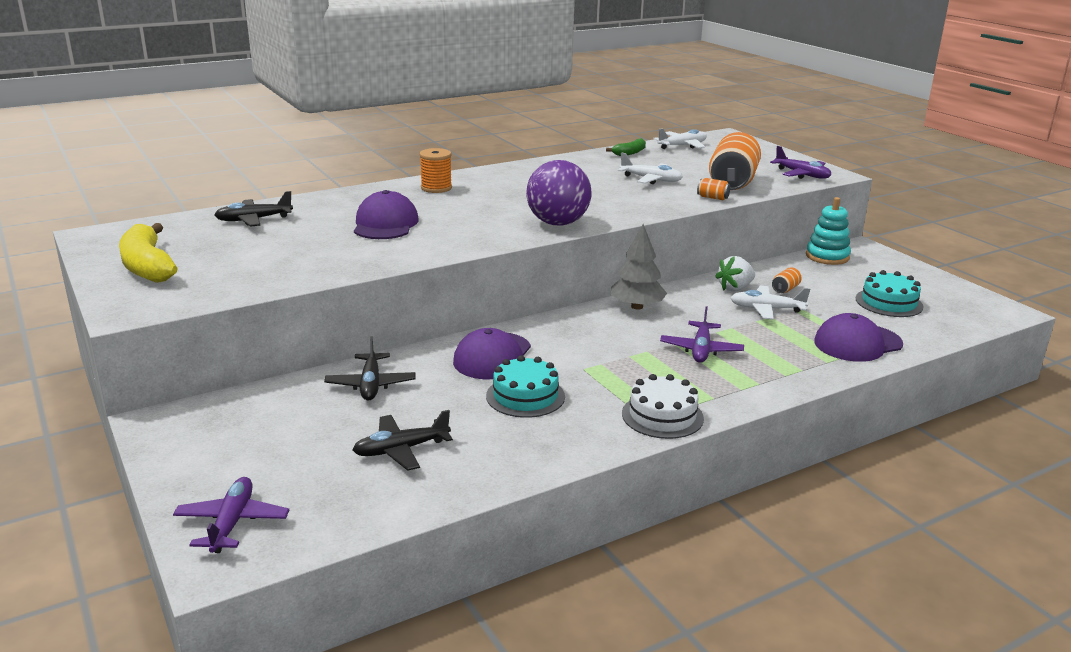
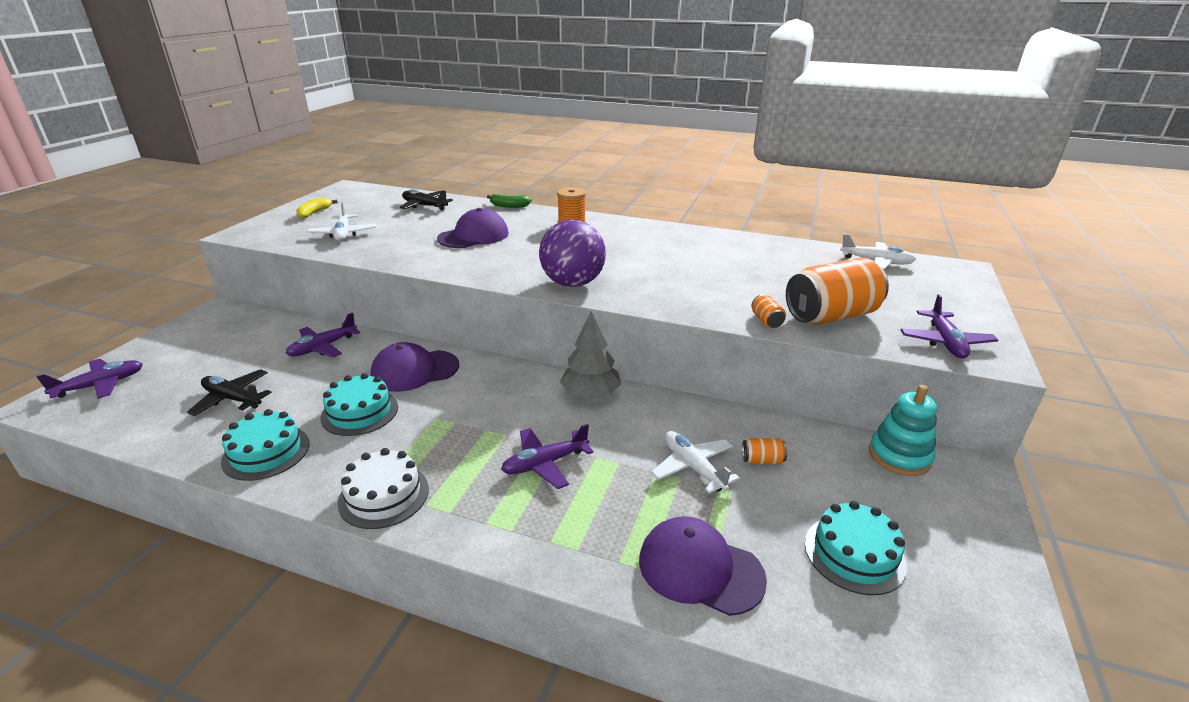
camera: 50 degrees right, 5 degrees up
(148, 266) = (314, 213): yellow banana -> yellow banana, size x0.53
(370, 384) = (323, 347): black plane -> purple plane
(529, 451) = (266, 452): none -> turquoise cake
(629, 153) = (801, 250): green banana -> green banana (509, 206)
(651, 180) = (753, 280): white plane -> white plane (343, 234)
(735, 288) = (712, 429): white strawberry -> none

